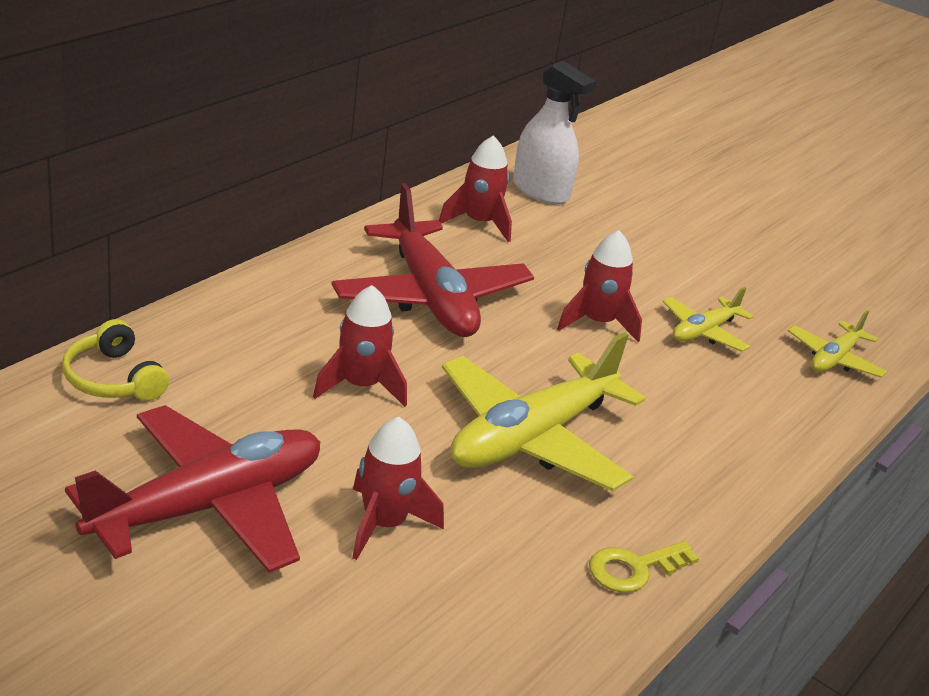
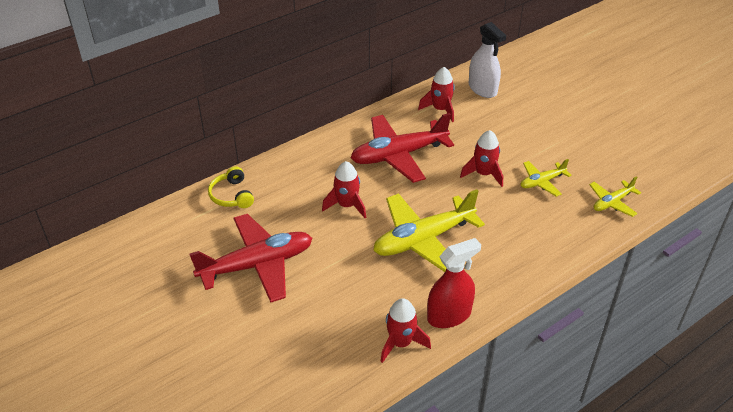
camera: 20 degrees right, 10 degrees up
(384, 524) = (335, 281): red rocket -> red rocket (400, 343)
(430, 297) = (398, 155): red plane -> red plane turned 75 degrees clockwise
(634, 569) = (449, 315): yellow key -> red spray bottle

